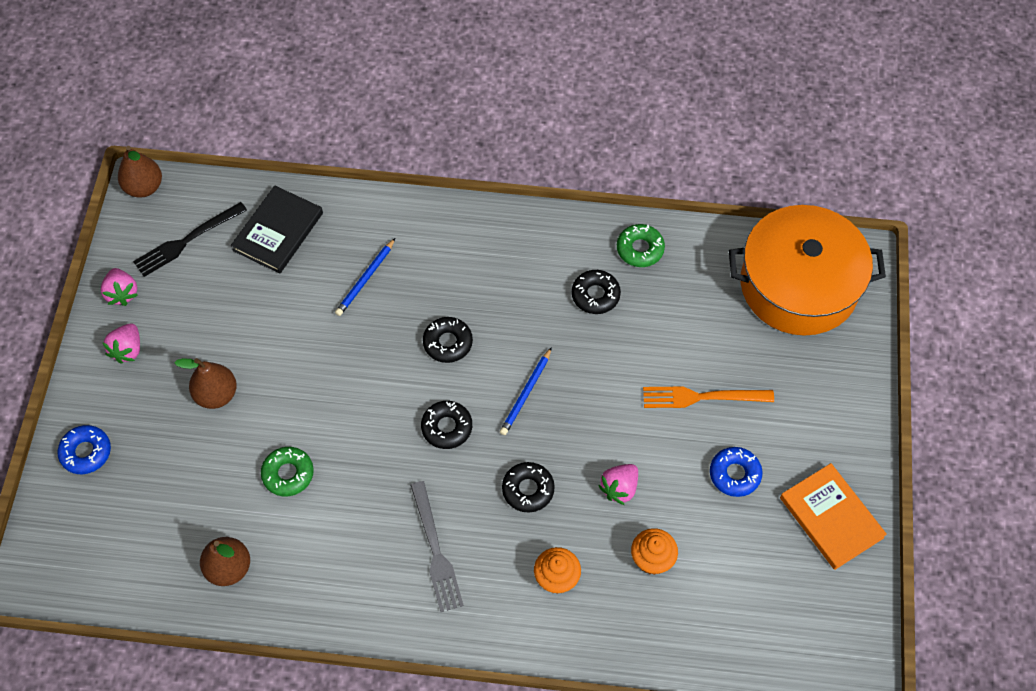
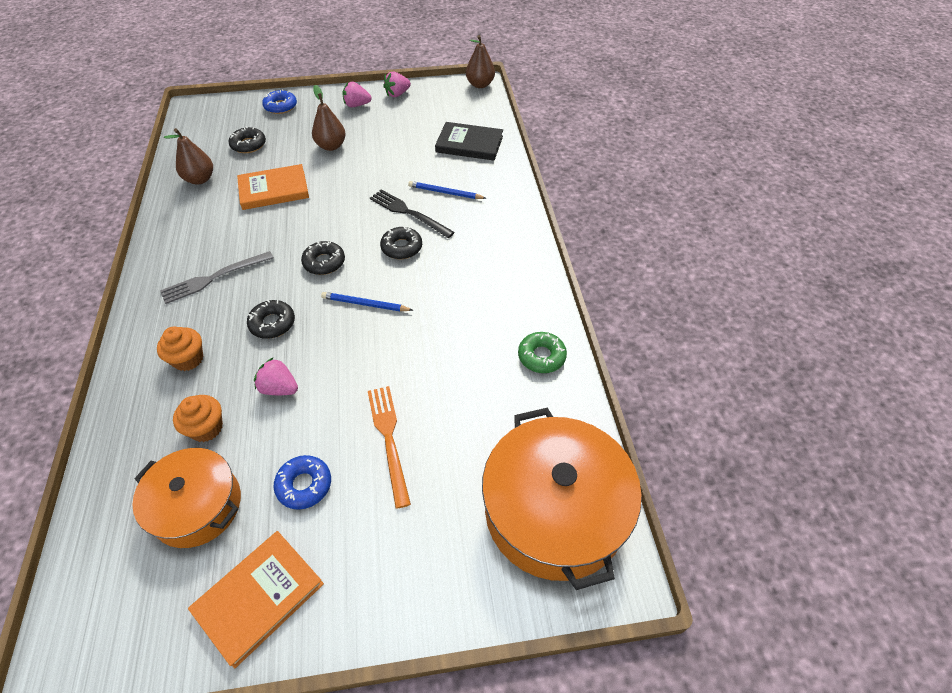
camera: 75 degrees right, 10 degrees down
(187, 241) = (446, 109): black fork -> black fork (408, 213)
(288, 474) = (274, 190): green donut -> orange book
(595, 295) = (478, 332): black donut -> black donut (248, 145)
(737, 567) = (197, 506): none -> orange pot

